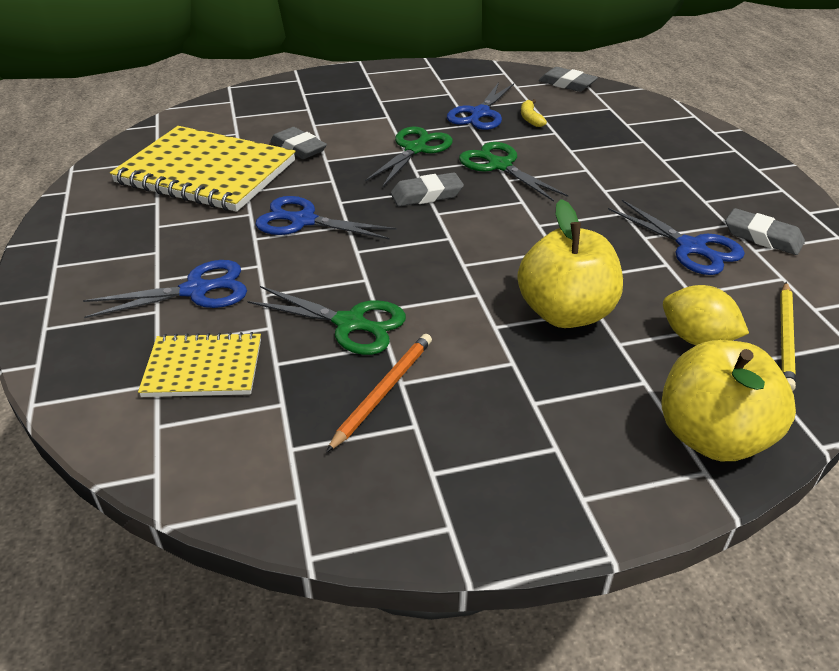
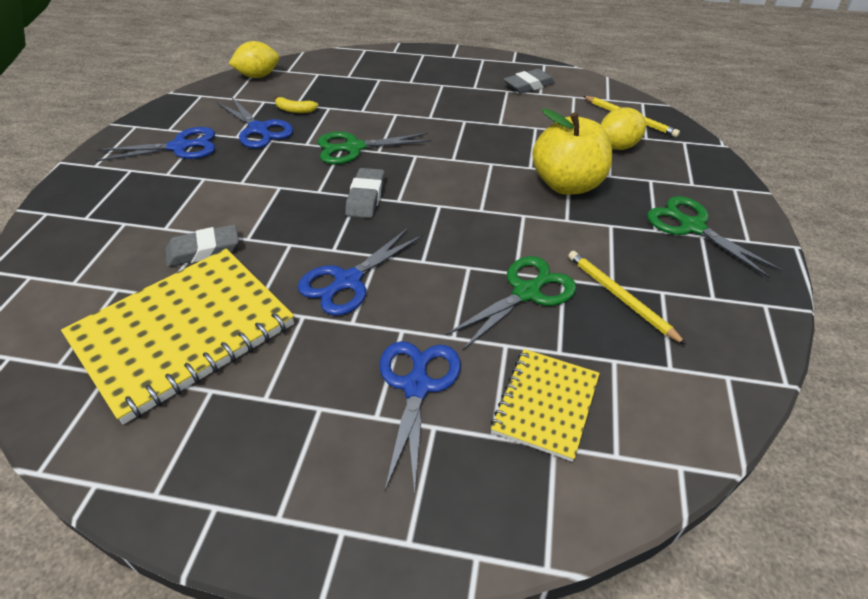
camera: 65 degrees left, 5 degrees up
(383, 391) = (620, 297): orange pencil -> yellow pencil
(415, 149) = (283, 180): green scissors -> green scissors (692, 227)
(567, 84) = (258, 76): grey eraser -> yellow lemon
(691, 247) = (523, 112): blue scissors -> blue scissors (179, 147)
(712, 436) = (706, 175): yellow apple -> none

